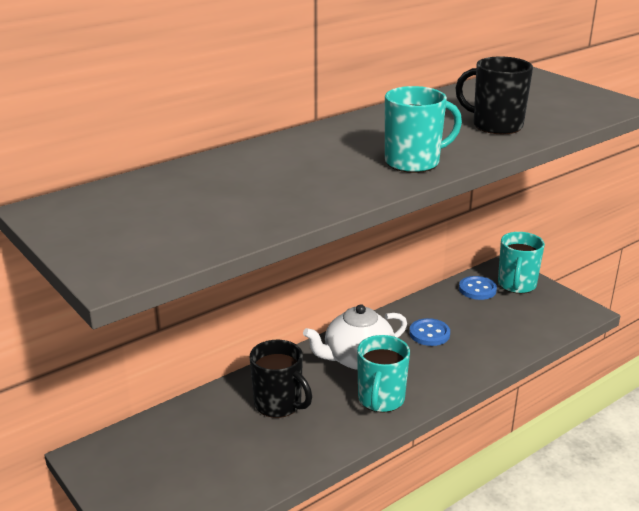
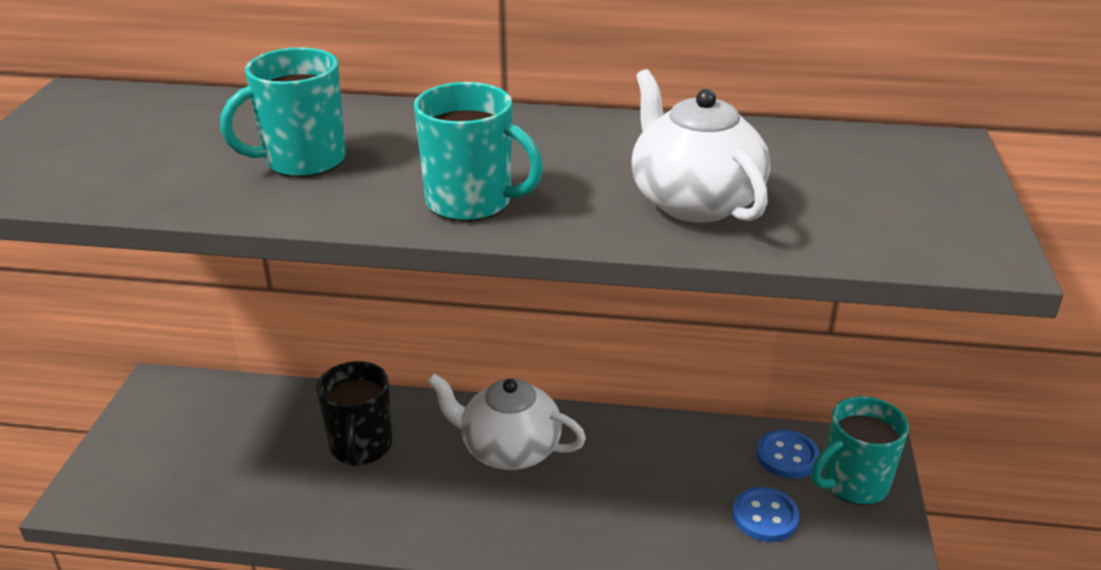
camera: 45 degrees right, 5 degrees up
(381, 400) = (457, 513): turquoise mug -> turquoise mug (302, 161)
(429, 334) = (633, 474): blue button -> blue button (765, 516)
(495, 126) = (694, 201): black mug -> white teapot

